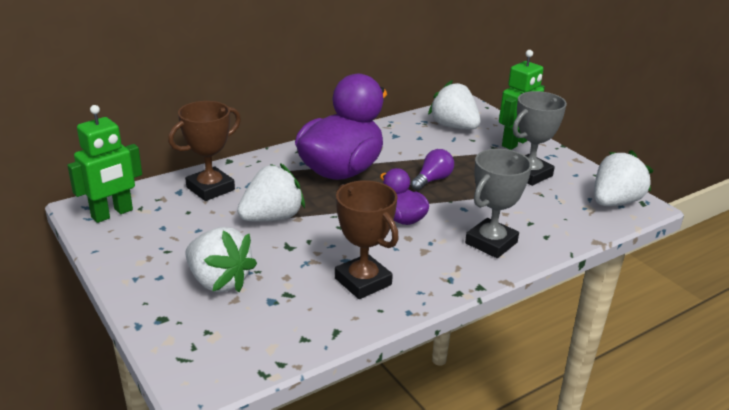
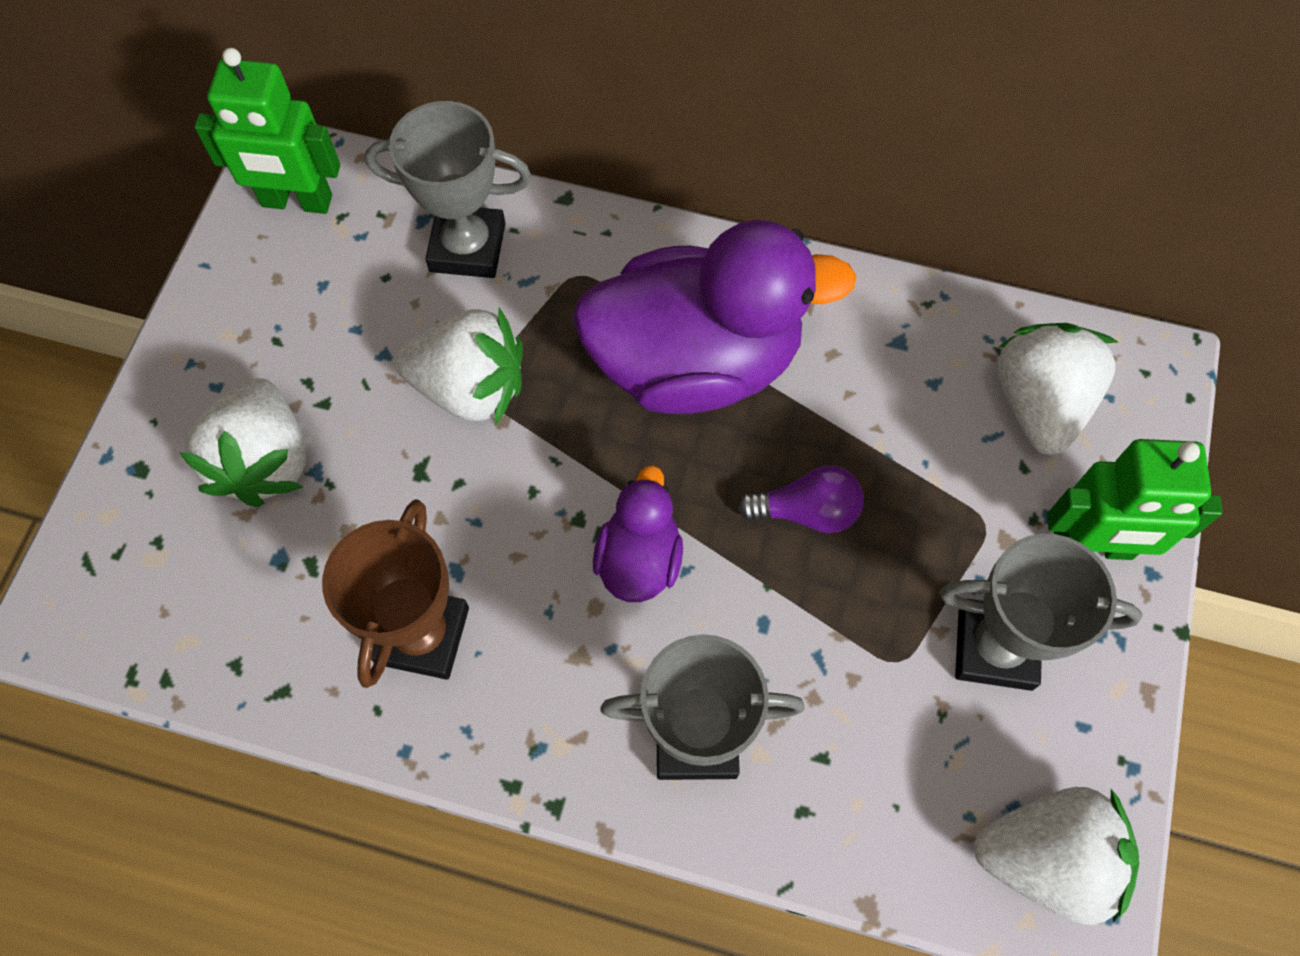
camera: 50 degrees right, 35 degrees up
(210, 188) = (467, 247): brown trophy -> grey trophy

